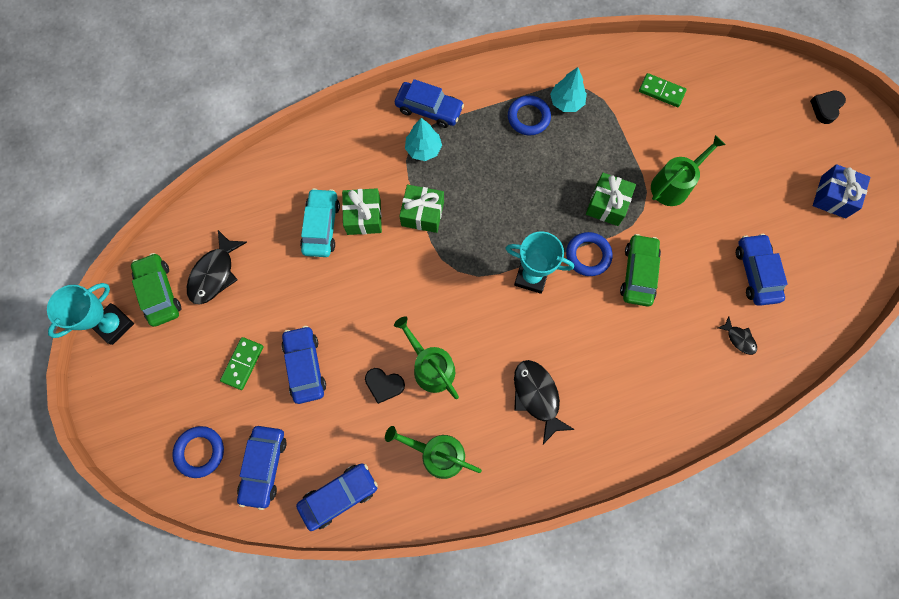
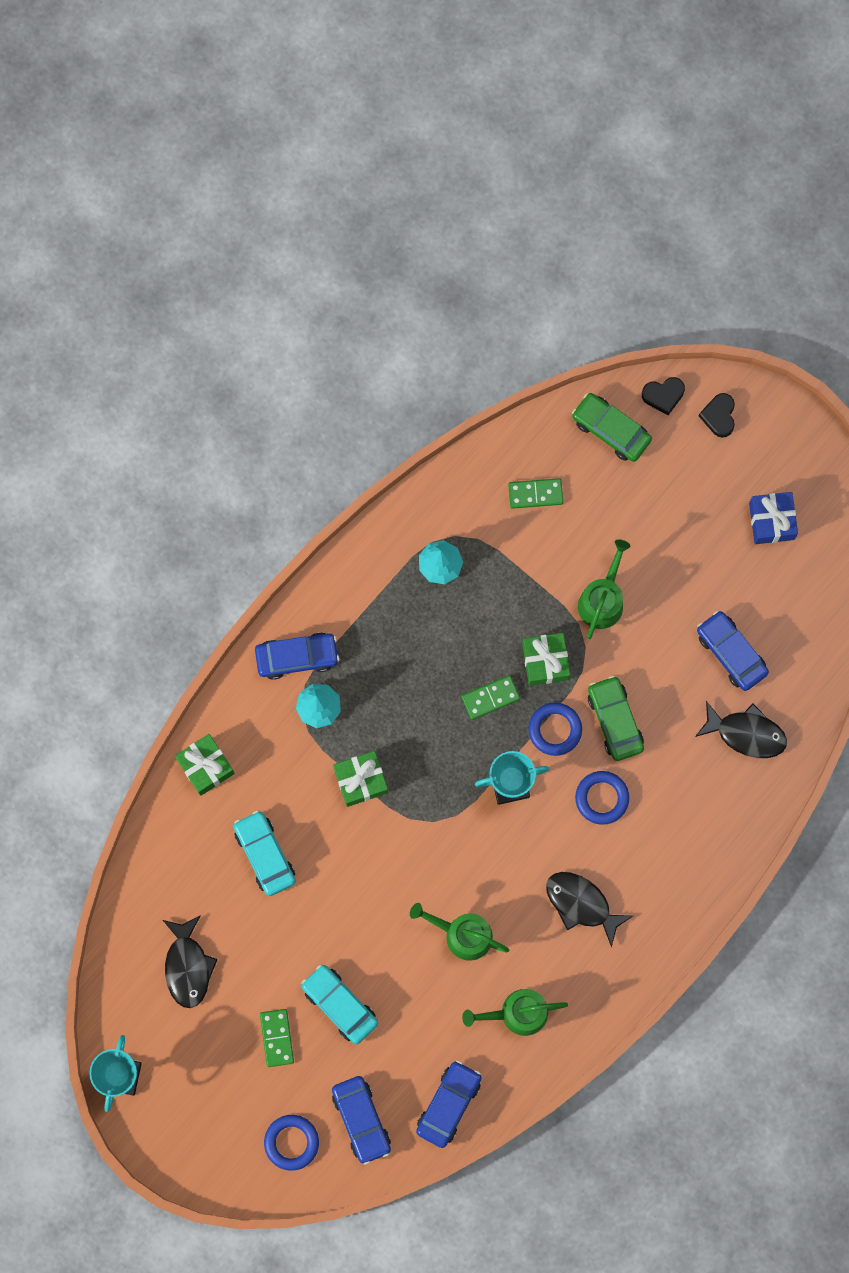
camera: 30 degrees left, 5 degrees up
(159, 292) = (144, 1017): green car -> green car (611, 430)
(305, 366) = (340, 1005): blue car -> turquoise car
(363, 217) = (302, 819): green gift -> green gift (205, 766)
(384, 385) = (428, 978): black heart -> black heart (663, 395)
(528, 117) = (409, 606): blue ring -> blue ring (601, 798)
(552, 208) = (490, 698): none -> green domino
(739, 339) = (746, 733): black fish -> black fish, size x1.87

